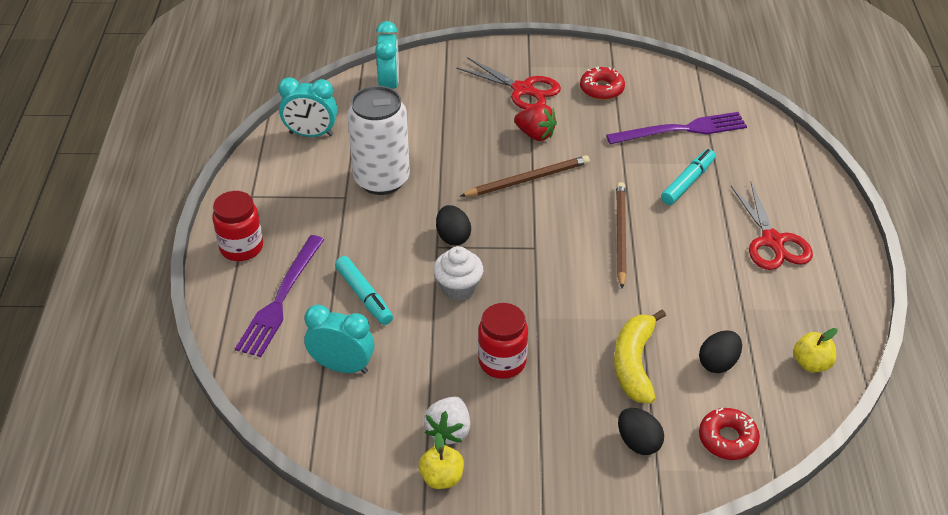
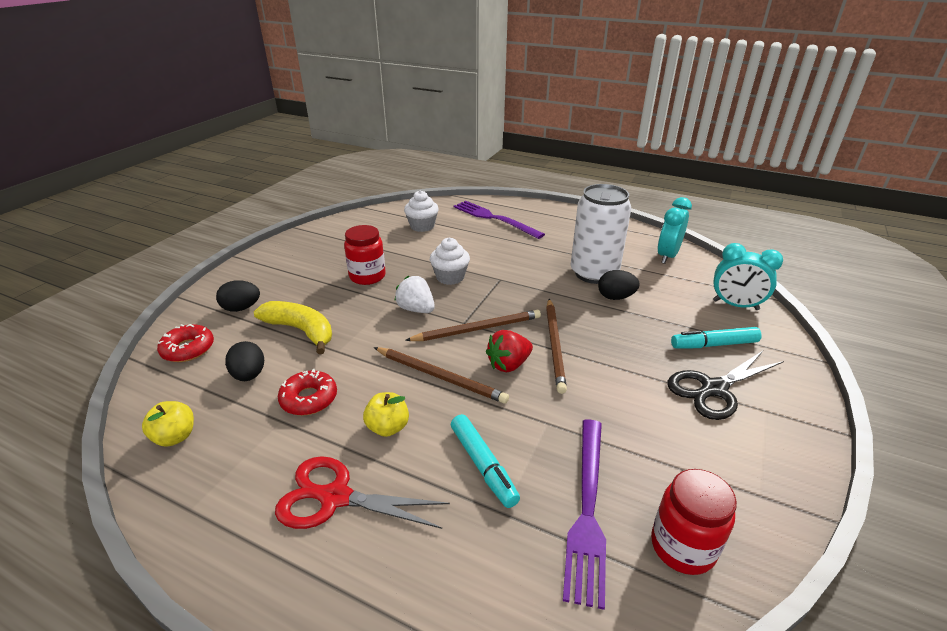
camera: 115 degrees right, 10 degrees down
(241, 247) = (550, 215): red jar -> red jar (682, 547)
(342, 367) = (422, 226): turquoise clock -> white cupcake
(364, 296) = (473, 243): turquoise marker -> turquoise marker (714, 344)
(442, 478) = (312, 237): yellow apple -> yellow apple (388, 427)
(449, 431) = (338, 246): white strawberry -> white strawberry (416, 309)
(453, 237) = (505, 288): black egg -> black egg (615, 297)
(522, 89) = (714, 389): red scissors -> black scissors
(535, 134) = (624, 372): red strawberry -> red strawberry (508, 364)
(538, 234) = (477, 329): none -> brown pencil
(601, 89) = (704, 461): red donut -> red donut (309, 399)

